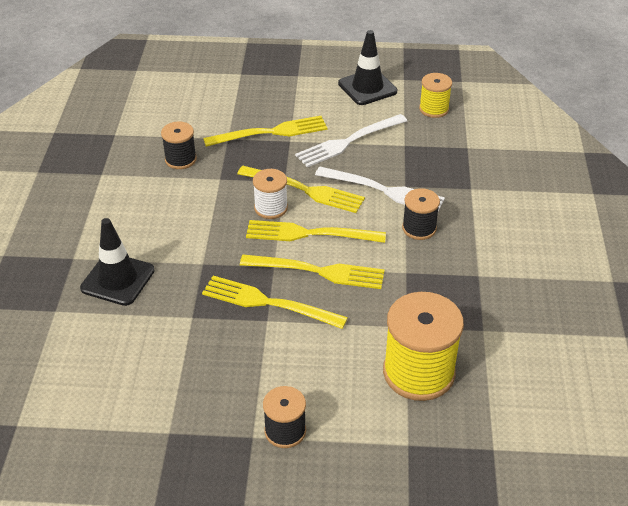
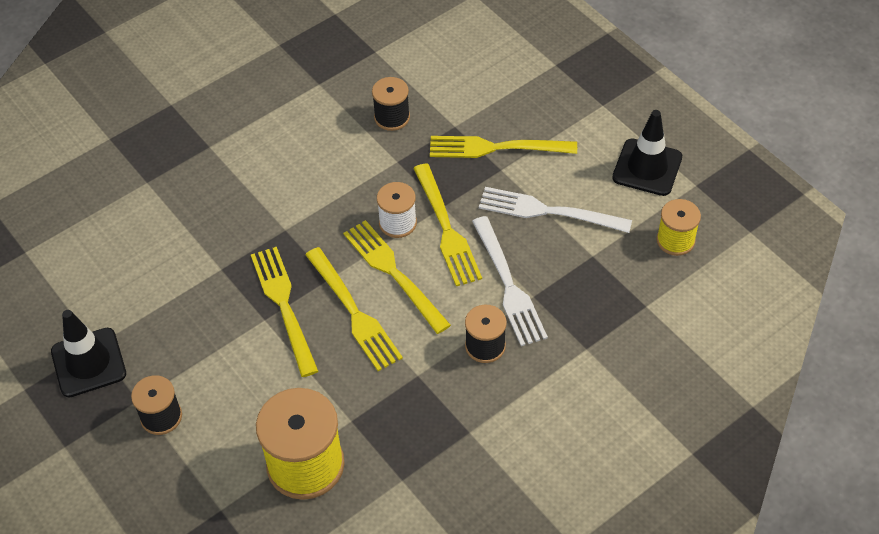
camera: 50 degrees right, 10 degrees up
(118, 279) = (214, 191): black traffic cone -> black traffic cone (88, 363)
(270, 132) = (496, 148): yellow fork -> yellow fork turned 150 degrees clockwise

